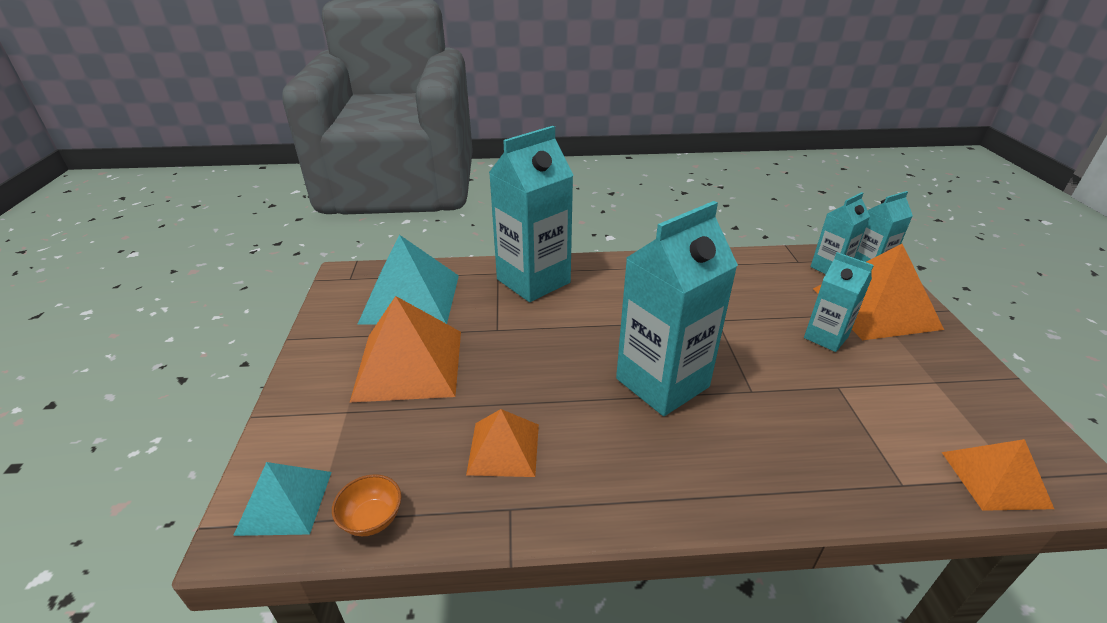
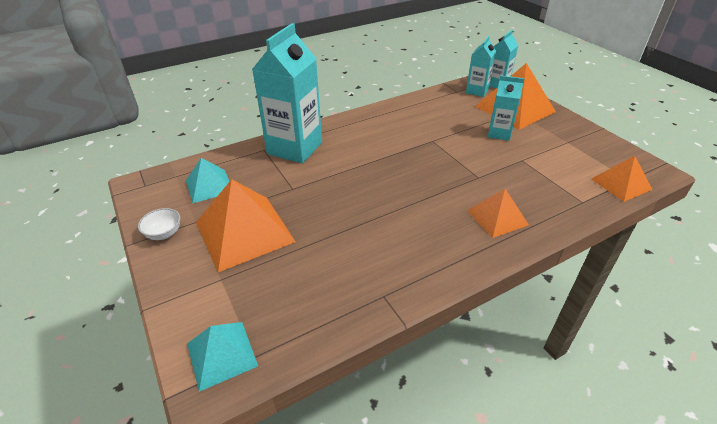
camera: 25 degrees left, 5 degrees up
(329, 338) = (164, 233): none -> white bowl
(372, 519) = (296, 338): orange bowl -> none
(411, 298) = (209, 186): turquoise pyramid -> turquoise pyramid, size x0.58
(503, 448) = (353, 262): orange pyramid -> orange pyramid (497, 217)
(662, 383) = (424, 189): turquoise carton -> none

